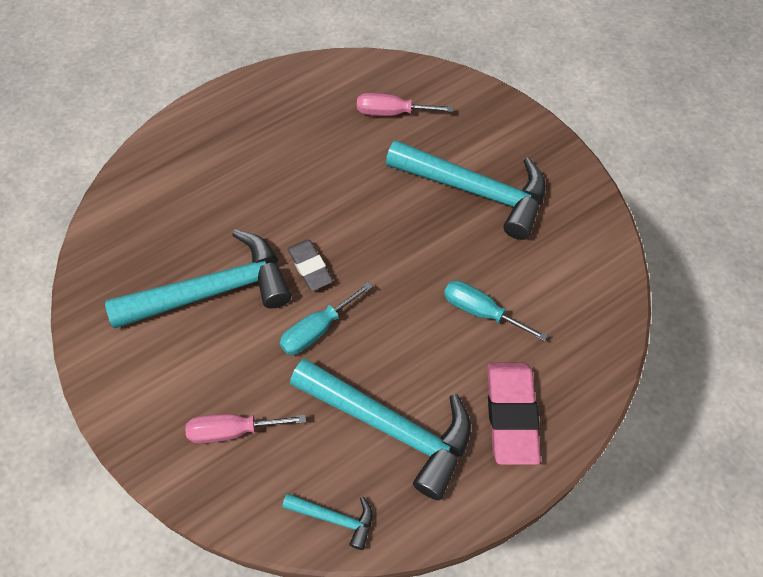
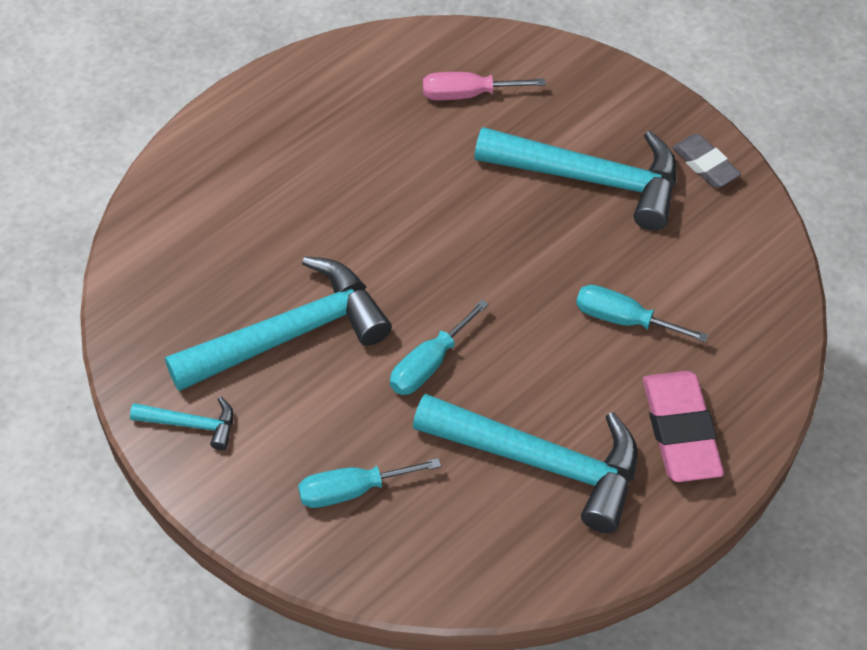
camera: 10 degrees left, 5 degrees down
(232, 431) = (352, 490): pink screwdriver -> turquoise screwdriver
(310, 267) = (404, 292): grey eraser -> grey eraser (705, 164)
(334, 518) = (495, 569): turquoise hammer -> turquoise hammer (191, 424)

